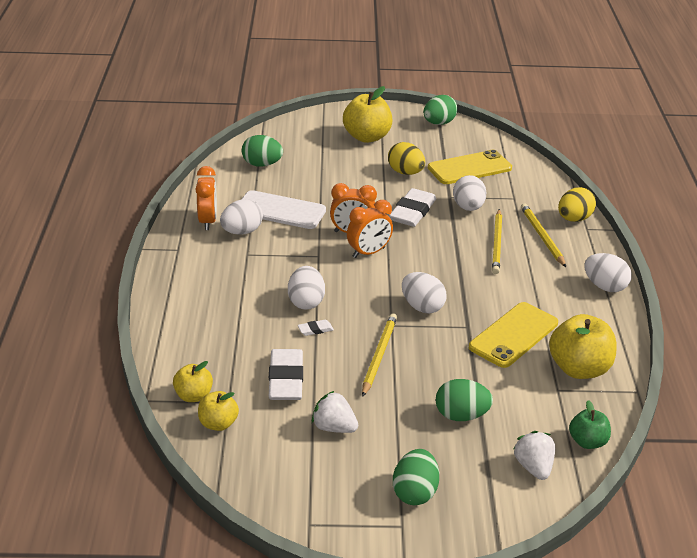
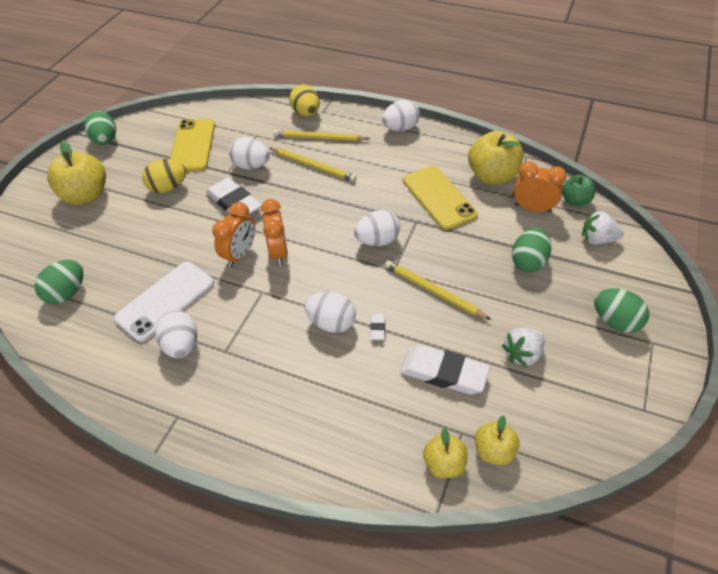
camera: 65 degrees left, 15 degrees up
(207, 221) = (141, 372): orange clock -> orange clock (532, 208)

